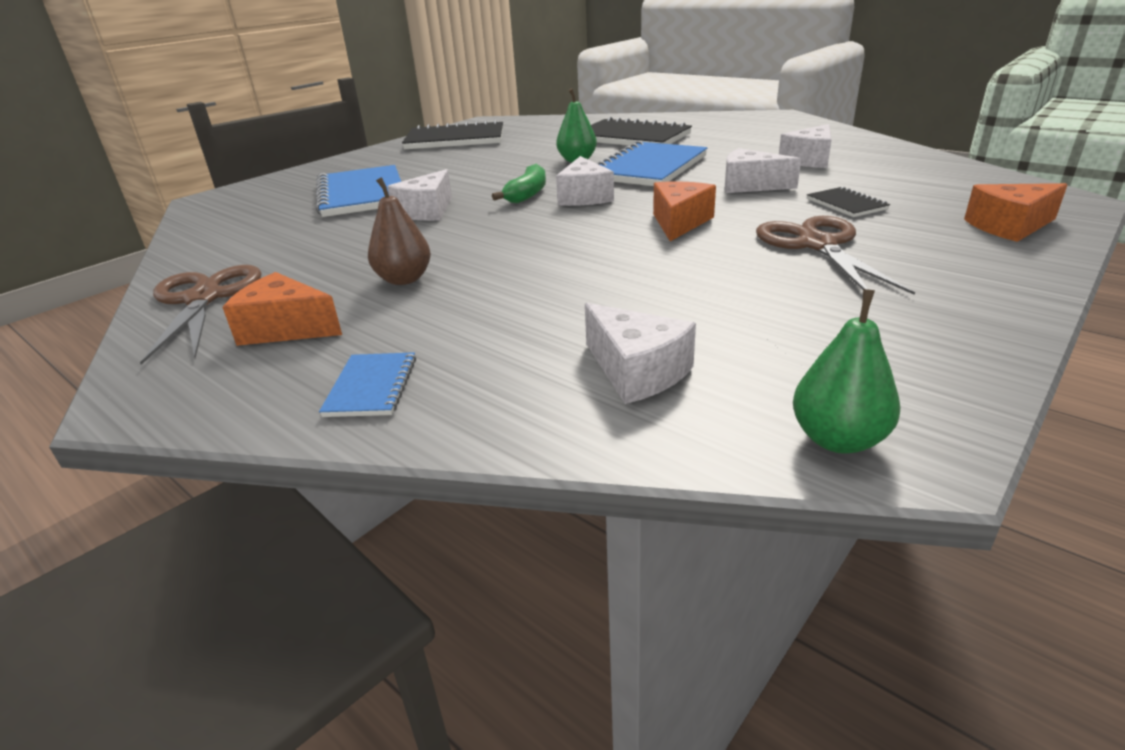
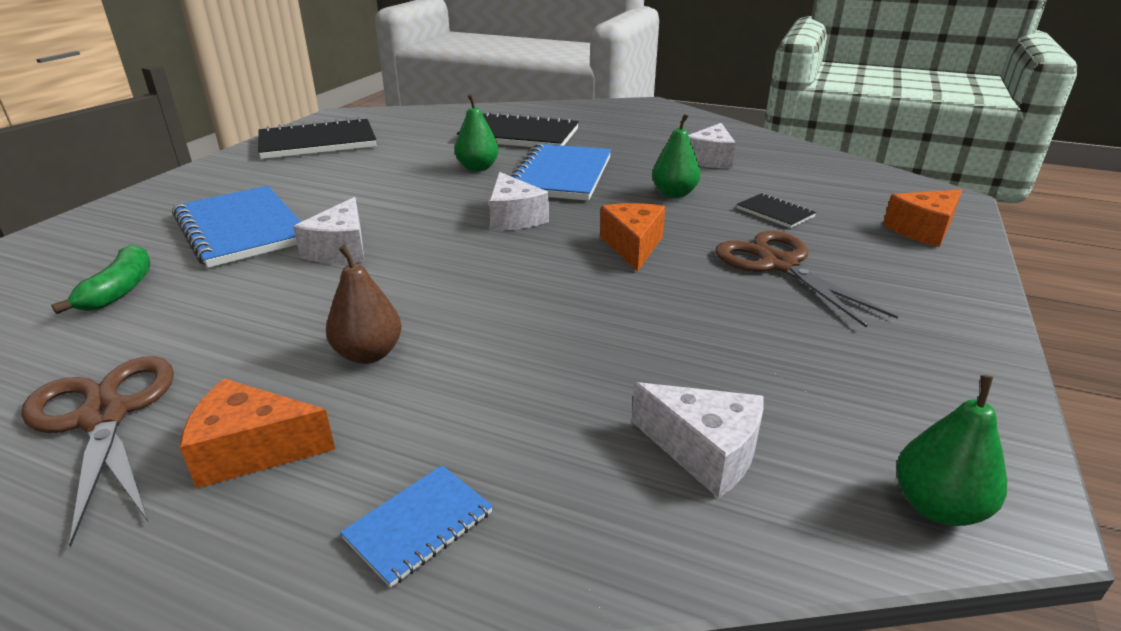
camera: 20 degrees left, 0 degrees up
(371, 387) = (419, 525): blue notebook -> blue notebook turned 60 degrees clockwise
(527, 194) = (448, 218): green banana -> green banana (120, 290)
(750, 185) = (674, 194): white cheese -> green pear

